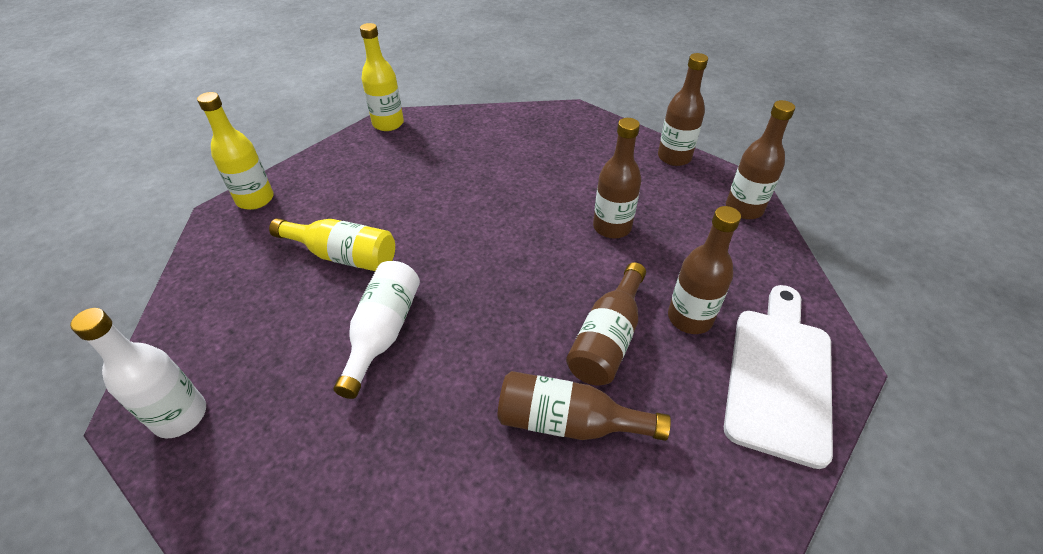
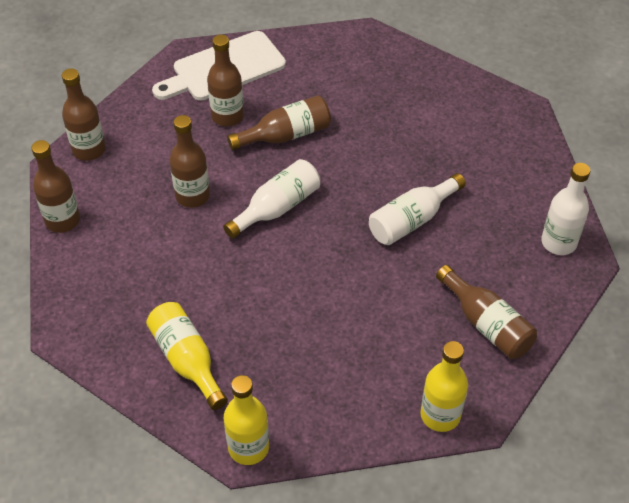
camera: 140 degrees left, 5 degrees up
(343, 256) = (400, 298): yellow bottle -> yellow bottle (187, 360)
(529, 262) = (277, 208): none -> white bottle
(568, 422) = (351, 114): brown bottle -> brown bottle (486, 324)

